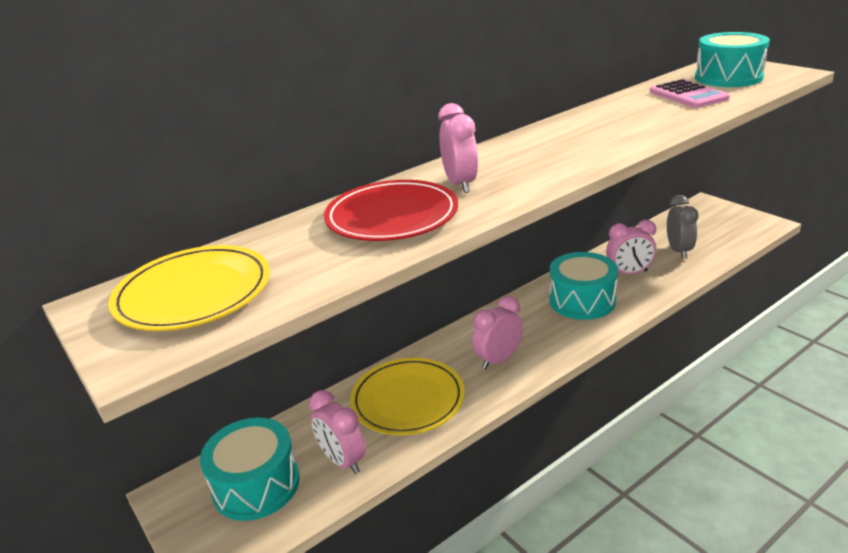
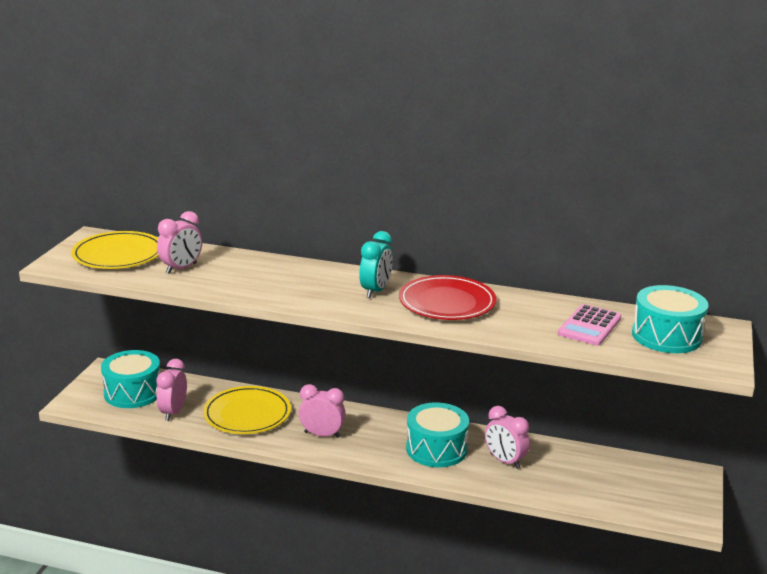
camera: 50 degrees right, 5 degrees down
(392, 216) = (245, 275): red plate -> red plate (447, 302)
(460, 184) = (310, 282): pink clock -> pink clock (181, 268)
(522, 158) = (375, 291): none -> turquoise clock
(678, 251) = (575, 478): grey clock -> none

